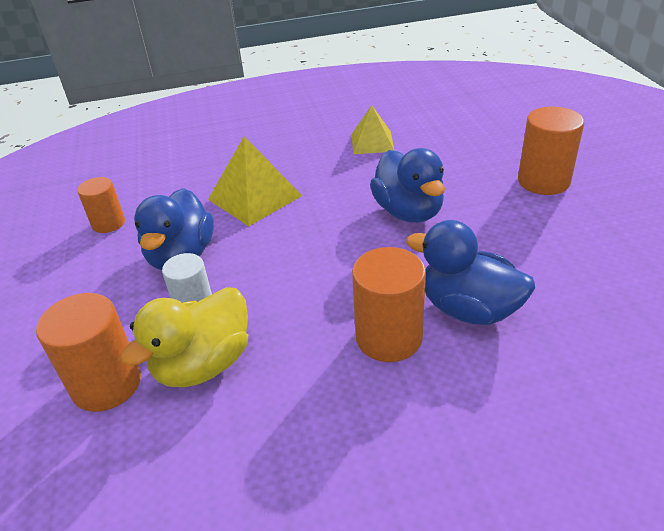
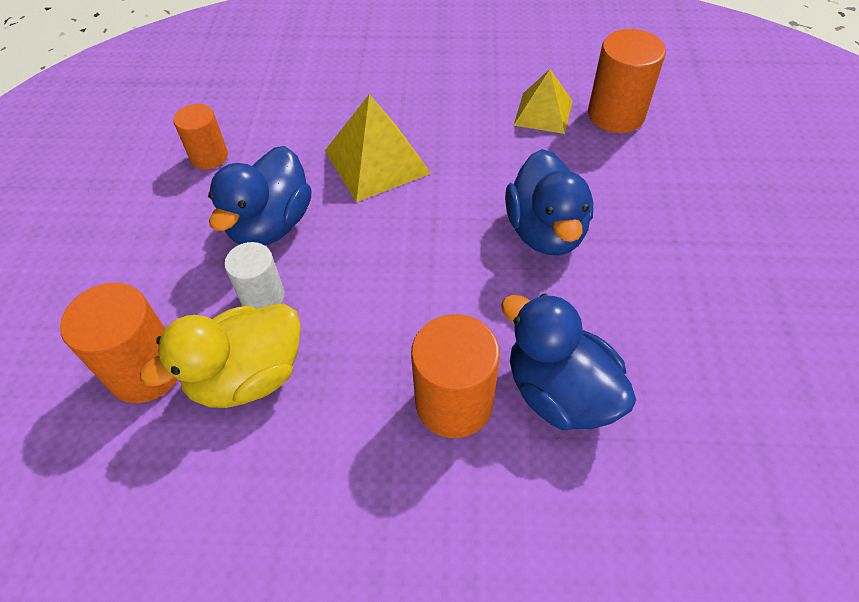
camera: 15 degrees right, 15 degrees up
(543, 181) = (732, 229): orange cylinder -> orange cylinder (616, 115)

